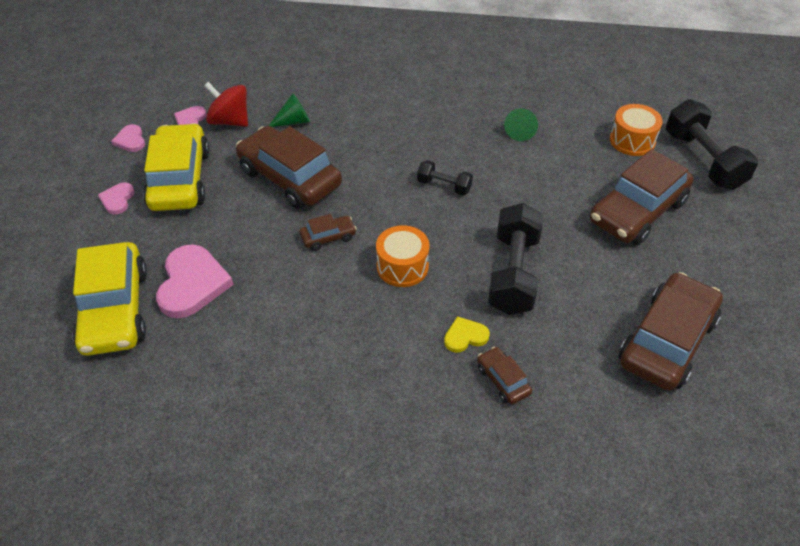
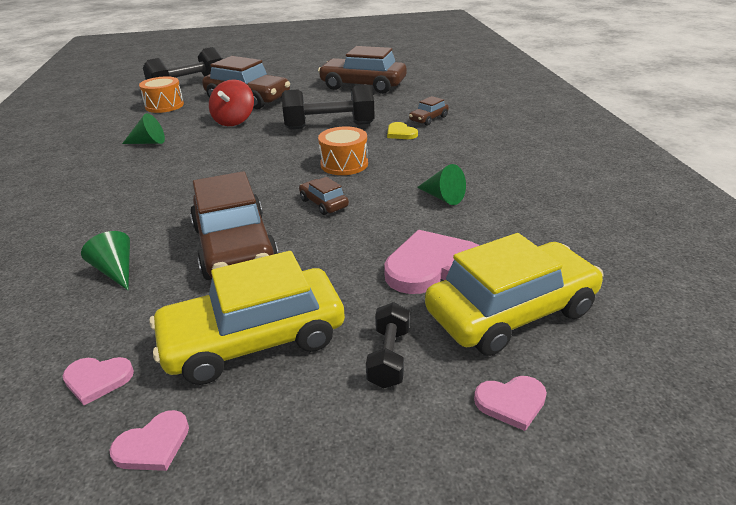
camera: 105 degrees left, 15 degrees down
(117, 199) = (317, 394): pink heart -> pink heart (511, 402)
(230, 121) = (107, 331): red spinning top -> red spinning top (234, 121)
(289, 178) = (235, 247): brown car -> brown car turned 45 degrees counterclockwise
(292, 325) = (442, 197): none -> green cone
(444, 186) = (233, 163): black dumbbell -> black dumbbell (389, 357)

